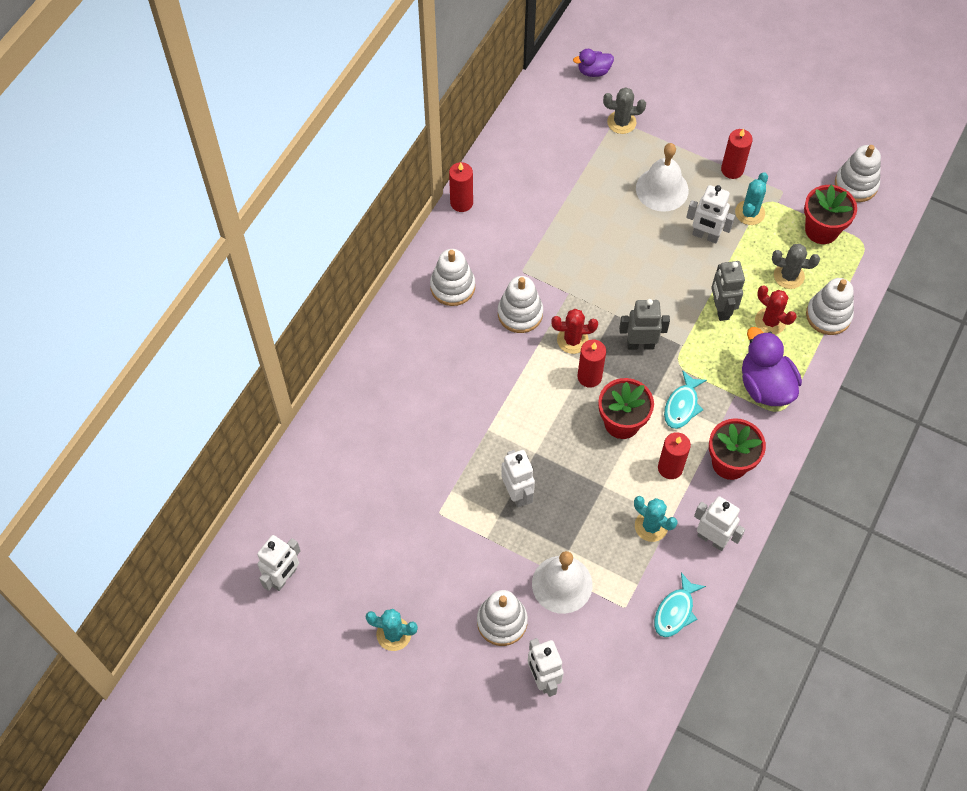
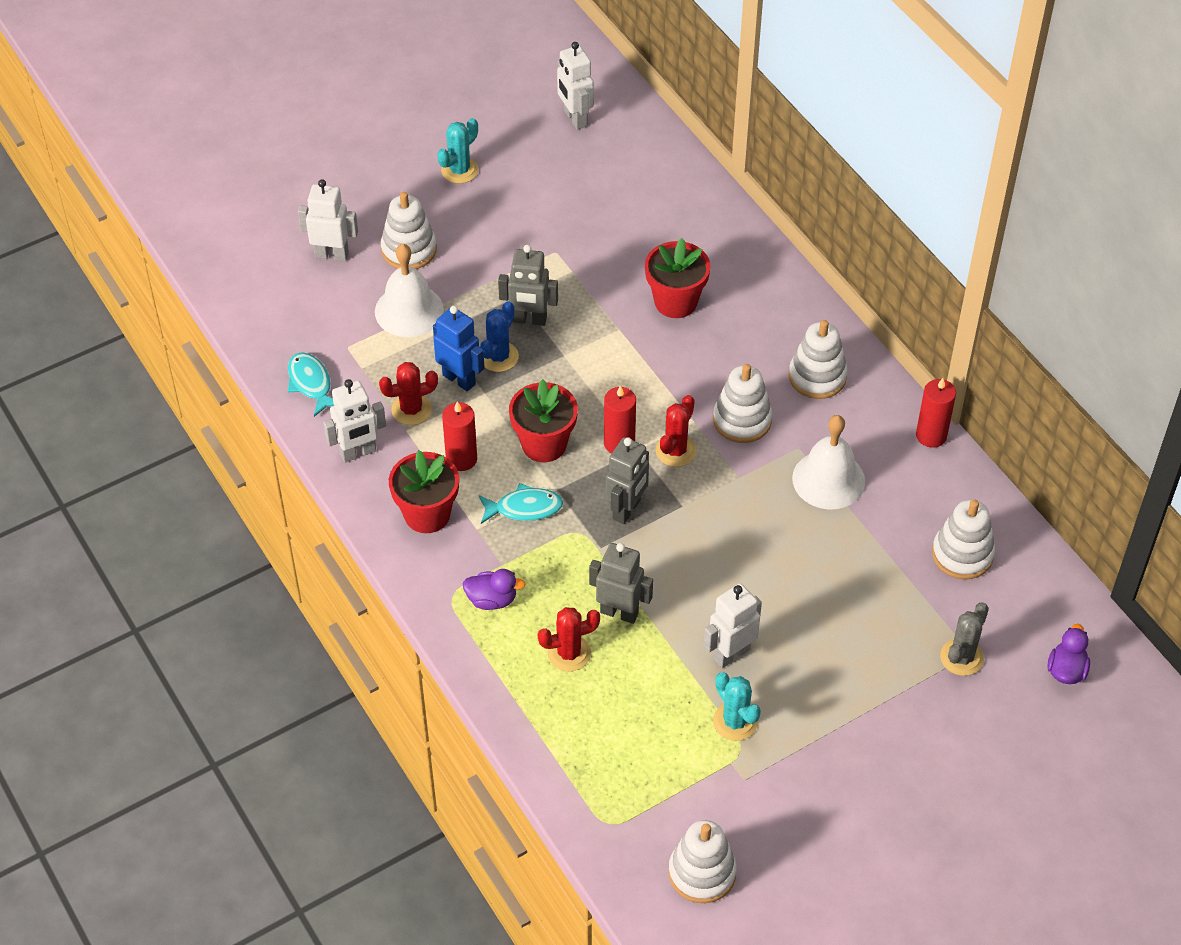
camera: 120 degrees right, 10 degrees down
(517, 493) = (529, 320): white robot -> grey robot
(565, 495) = (498, 357): none -> blue cactus
(603, 510) = (459, 379): none -> blue robot
(651, 526) = (411, 409): turquoise cactus -> red cactus
(662, 189) = (829, 646): white bell -> white bell (828, 479)
(682, 406) = (524, 508): turquoise fish -> turquoise fish turned 120 degrees clockwise
(732, 170) = (813, 740): red candle -> none
(765, 385) = (492, 600): purple duck -> purple duck, size x0.56
(789, 276) = (617, 710): grey cactus -> none
(821, 230) = (658, 787): red flower pot -> red flower pot (675, 302)
(828, 315) = (535, 719): white stacking toy -> white stacking toy (962, 554)

